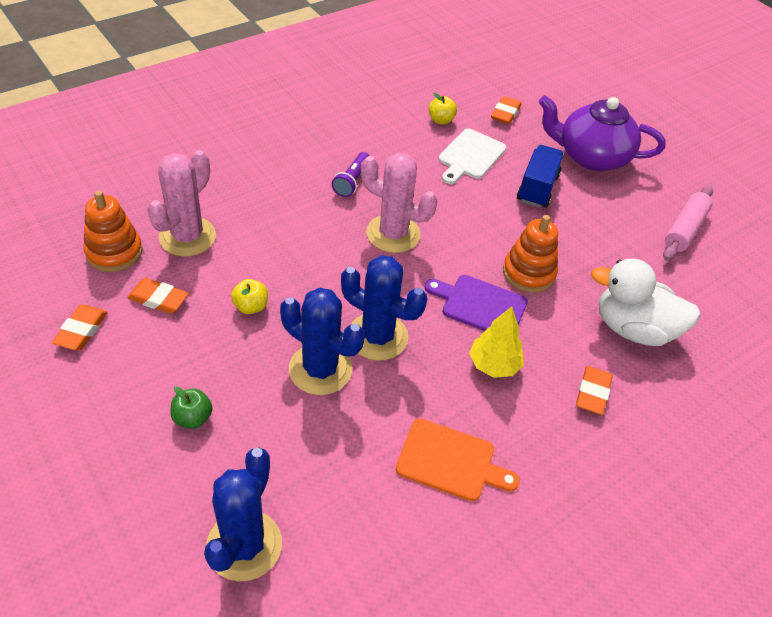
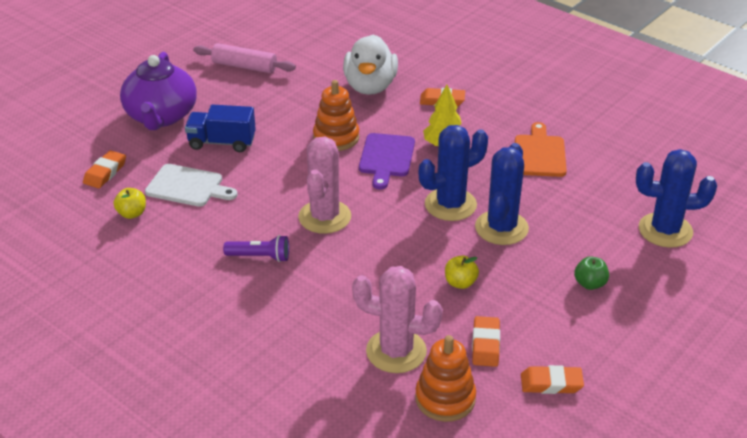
camera: 100 degrees left, 10 degrees down
(377, 336) = (450, 205): blue cactus -> blue cactus turned 45 degrees clockwise
(505, 113) = (105, 172): orange eraser -> orange eraser turned 75 degrees counterclockwise

